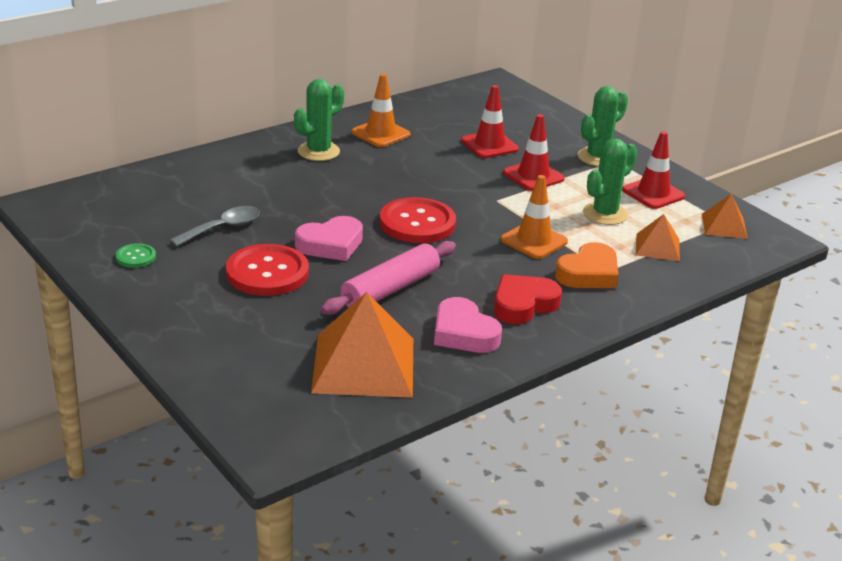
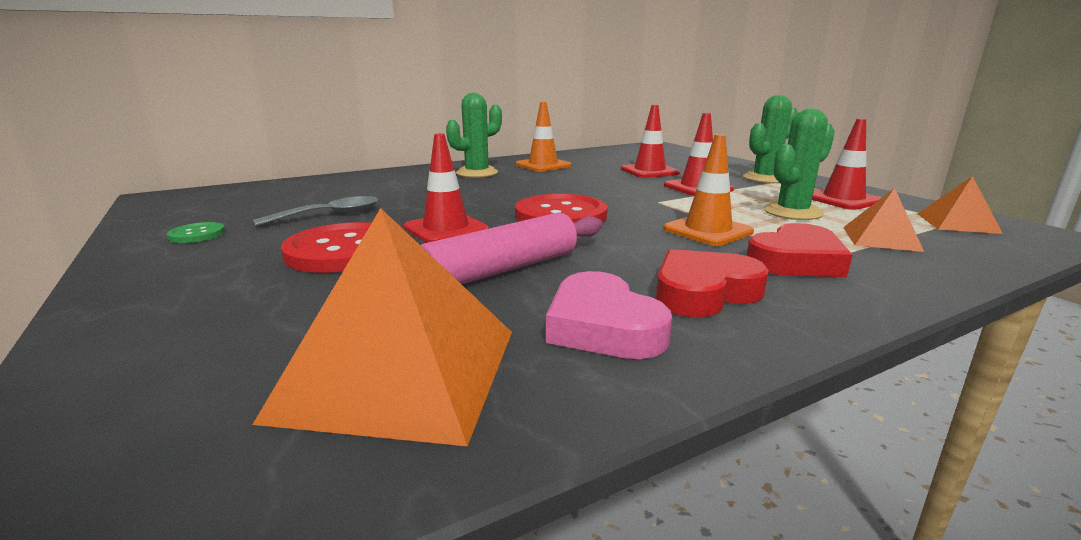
camera: 10 degrees right, 10 degrees down
(331, 244) = (446, 229): pink heart -> red traffic cone
(588, 273) = (796, 261): orange heart -> red heart

